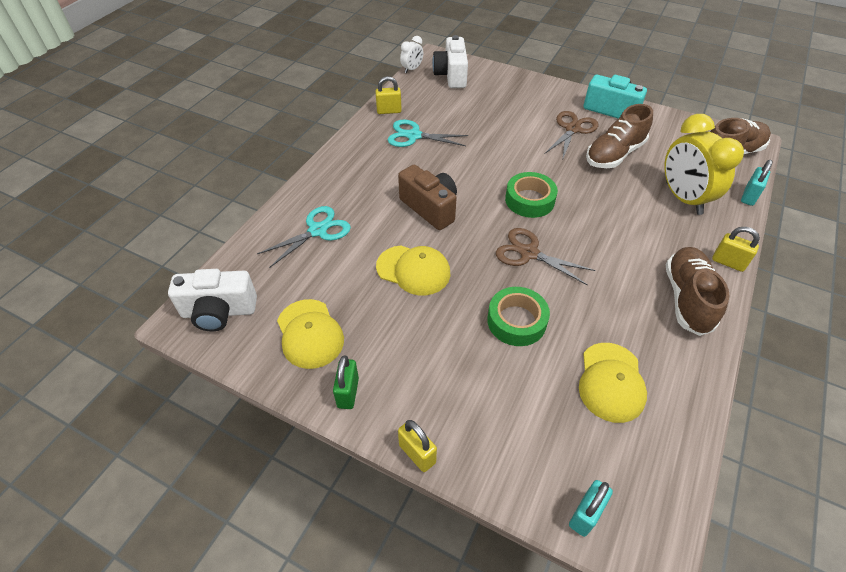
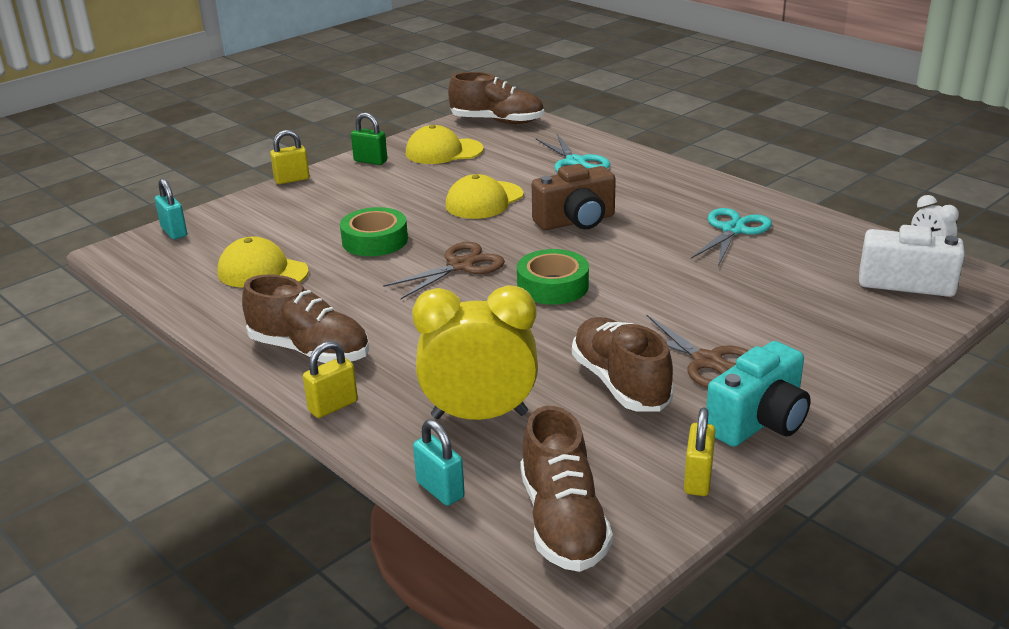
camera: 110 degrees right, 20 degrees down
(219, 312) = (497, 121): white camera -> brown shoe
(389, 111) = (802, 220): yellow padlock -> yellow padlock (698, 479)

